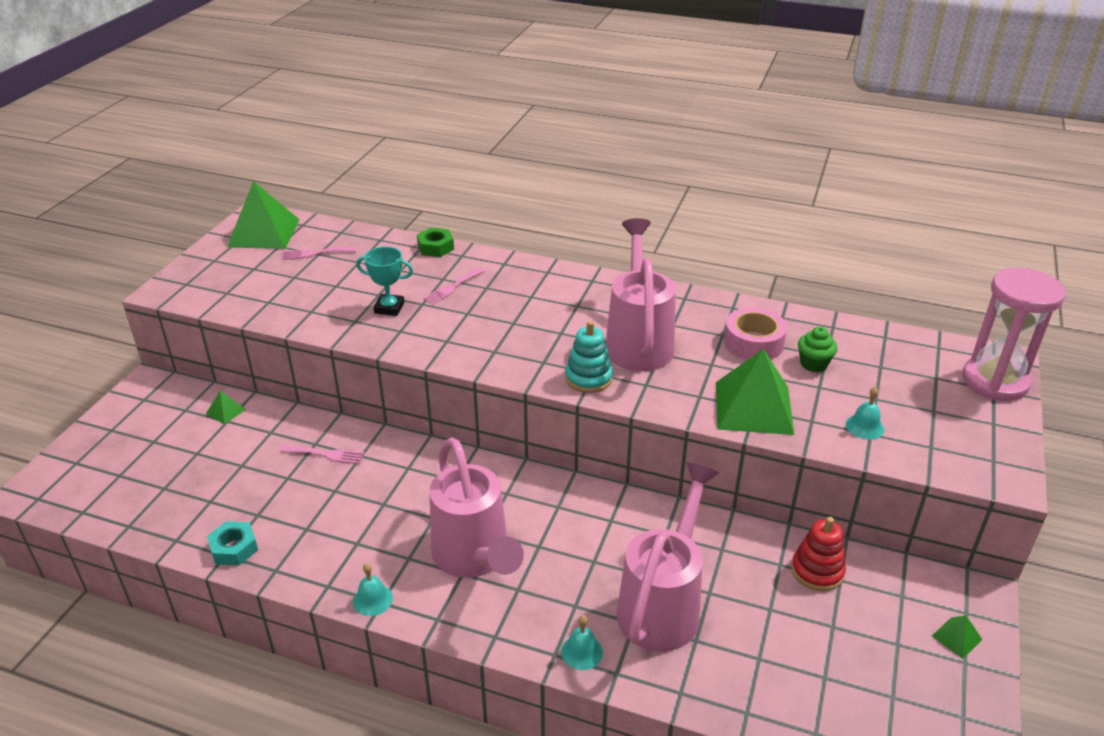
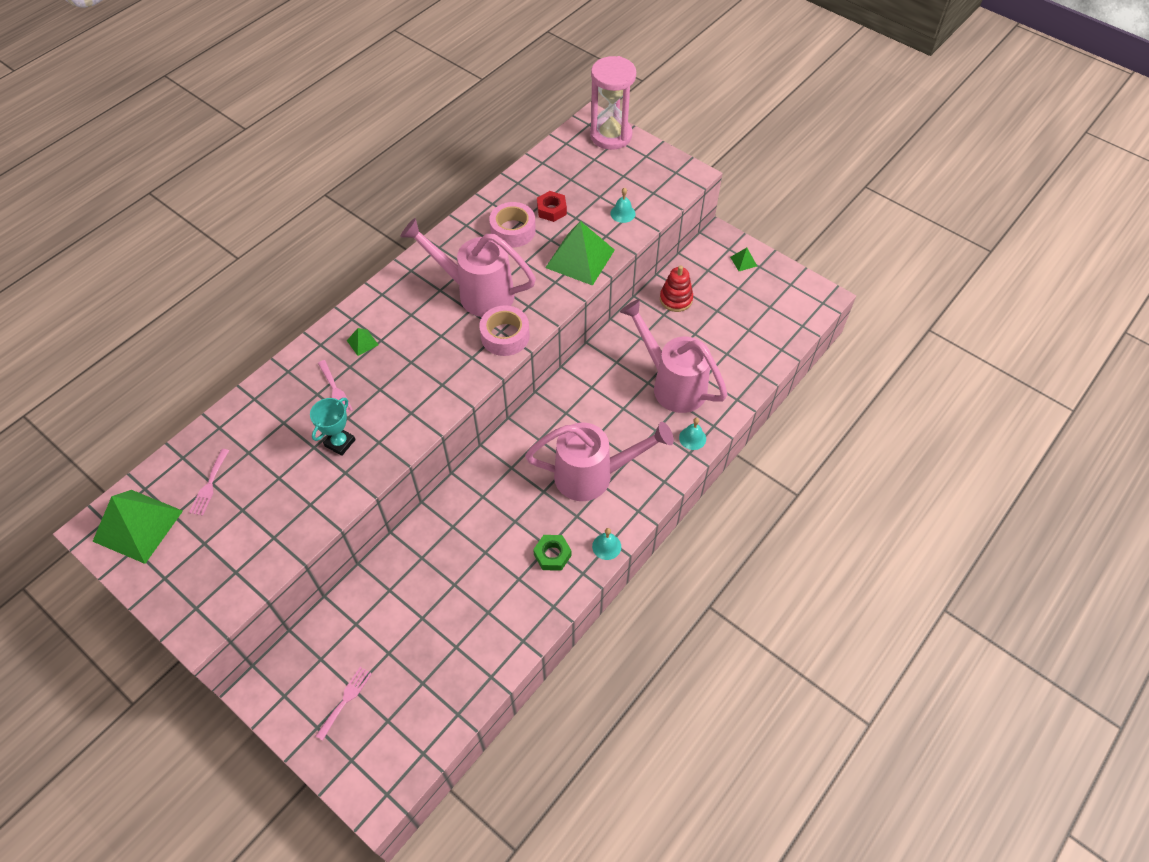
camera: 70 degrees left, 20 degrees up
(226, 411) = (341, 623): green pyramid -> green pyramid (362, 342)
(234, 548) = (518, 633): turquoise nut -> none
(326, 454) = (439, 551): pink fork -> pink fork (345, 700)
(435, 247) = (261, 387): green nut -> green nut (552, 555)
(588, 378) = (505, 336): turquoise stacking toy -> pink tape
(813, 364) = (551, 210): green cupcake -> red nut

